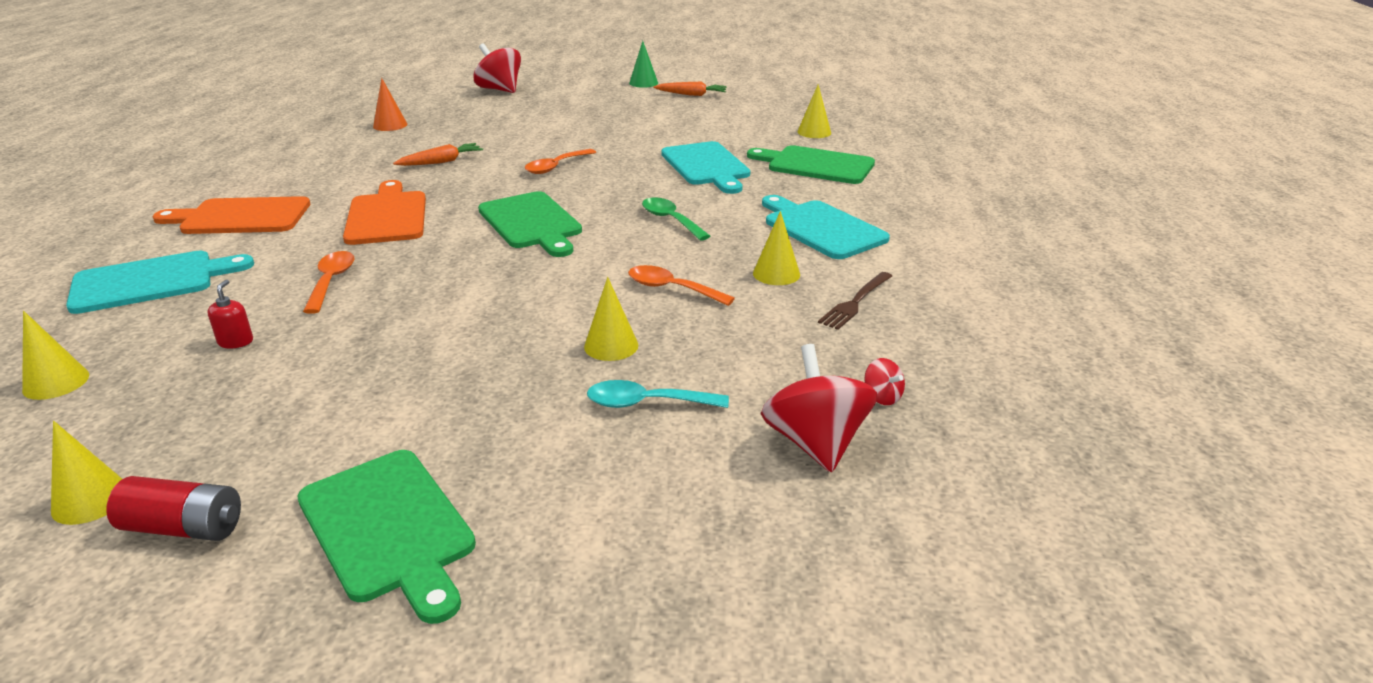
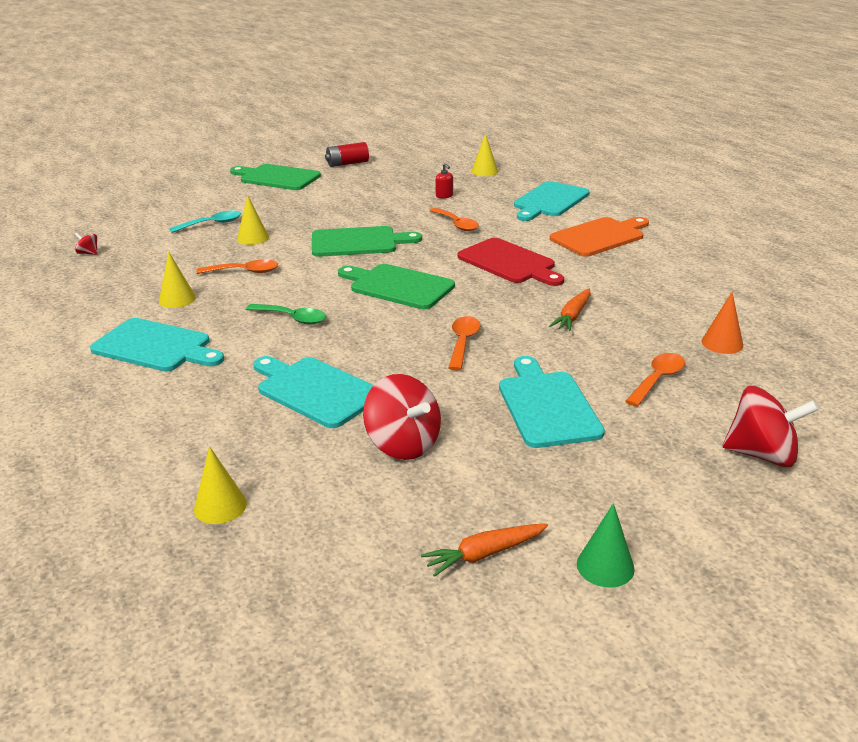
camera: 150 degrees right, 0 degrees up
(90, 500) = (392, 160): yellow cone -> none
(387, 216) = (509, 263): orange cutting board -> red cutting board
(476, 121) = (657, 379): none -> orange spoon
(566, 126) = (547, 406): none -> turquoise cutting board
(815, 443) = (120, 231): red spinning top -> red spinning top (403, 444)
(816, 165) = (191, 432): green cutting board -> green cutting board (358, 242)
(855, 302) = (112, 295): brown fork -> none

